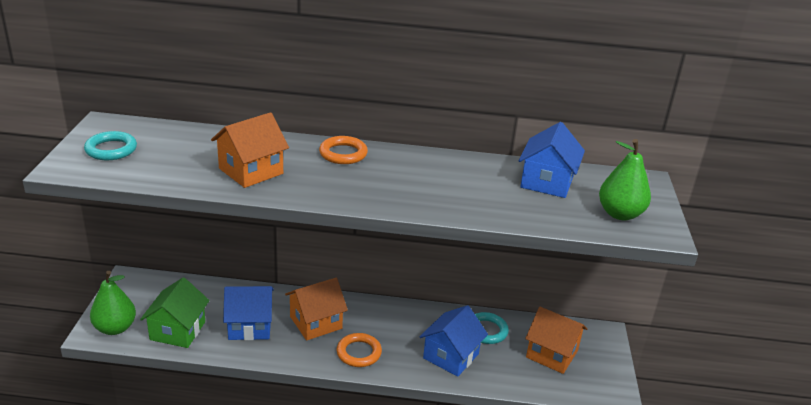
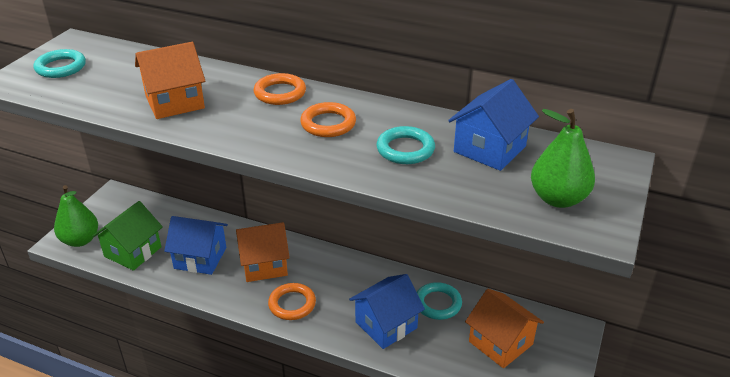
camera: 20 degrees right, 5 degrees up
(403, 176) = (328, 124): none -> orange ring
(481, 190) = (405, 149): none -> turquoise ring

